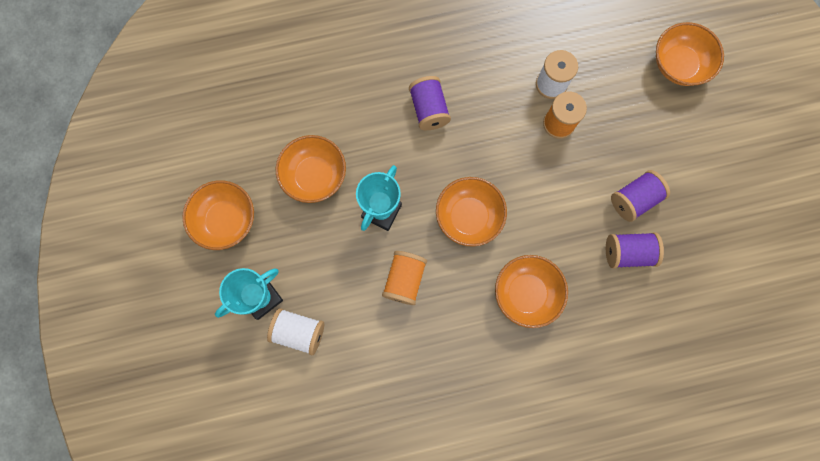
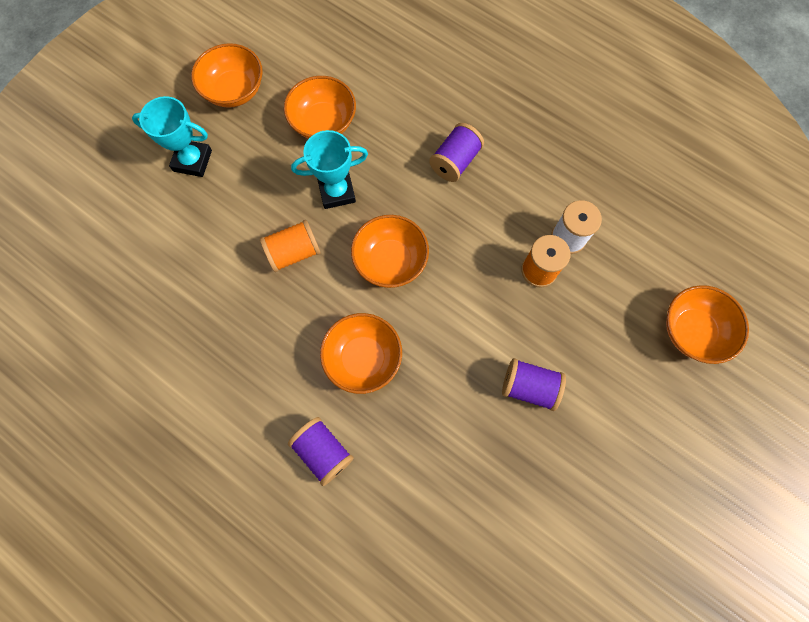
camera: 50 degrees right, 5 degrees down
(299, 332) = (186, 207): white spool -> none
(628, 252) = (475, 419): purple spool -> purple spool (323, 451)

